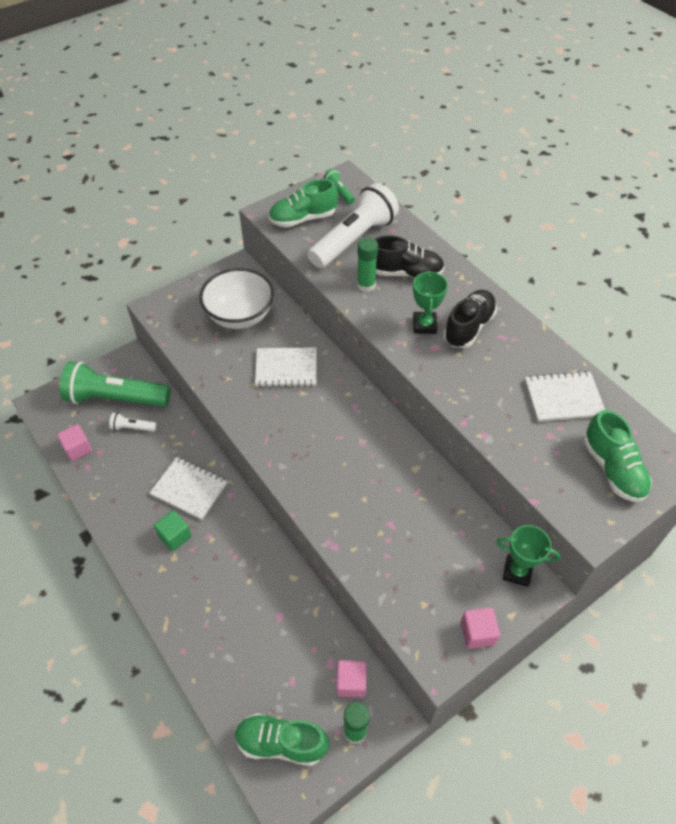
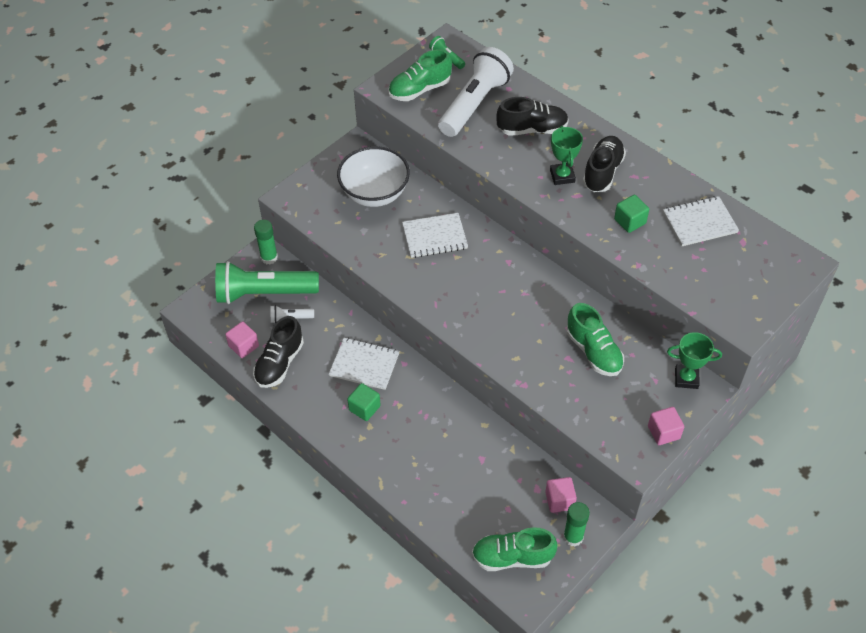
camera: 10 degrees left, 0 degrees up
(106, 473) = (279, 363): none -> black shoe
(366, 285) = (498, 146): green glue stick -> green glue stick (269, 257)
(486, 385) = (630, 221): none -> green cube
(612, 469) = (752, 276): green shoe -> green shoe (593, 351)

